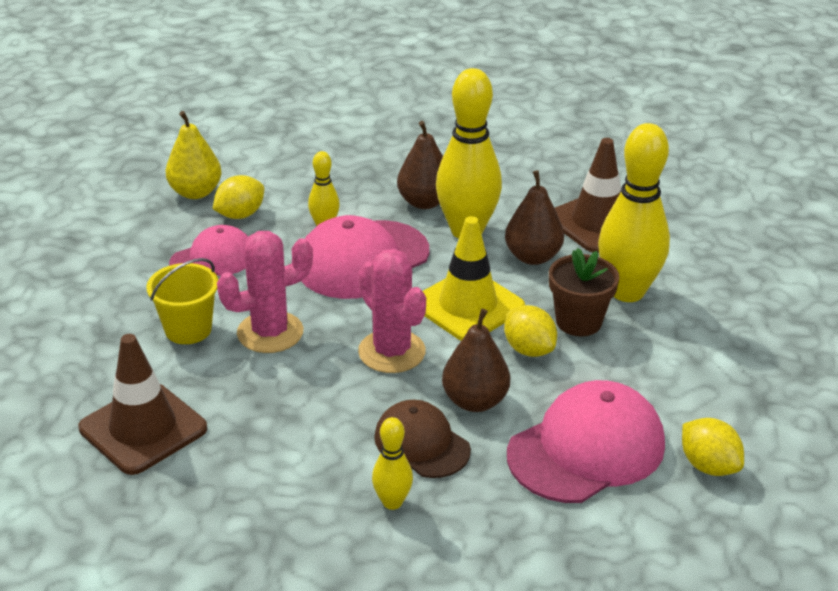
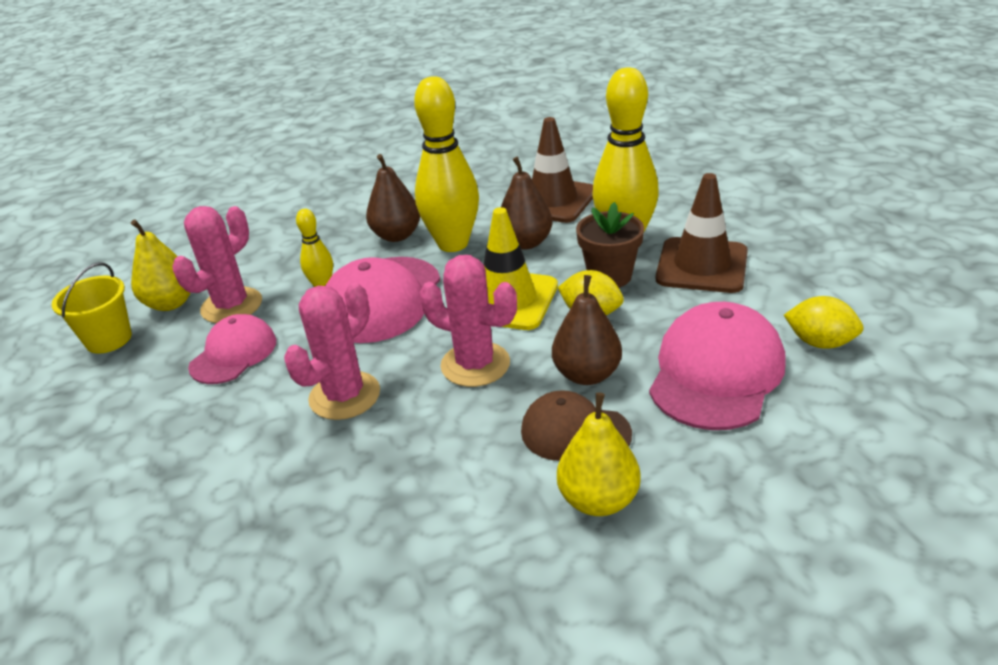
camera: 25 degrees left, 0 degrees up
(143, 428) = (282, 549): brown traffic cone -> brown traffic cone (701, 266)
(188, 329) = (257, 428): yellow bucket -> yellow bucket (109, 339)
(240, 215) = (231, 306): yellow lemon -> pink cactus
(392, 502) = (598, 500): yellow bowling pin -> yellow pear

